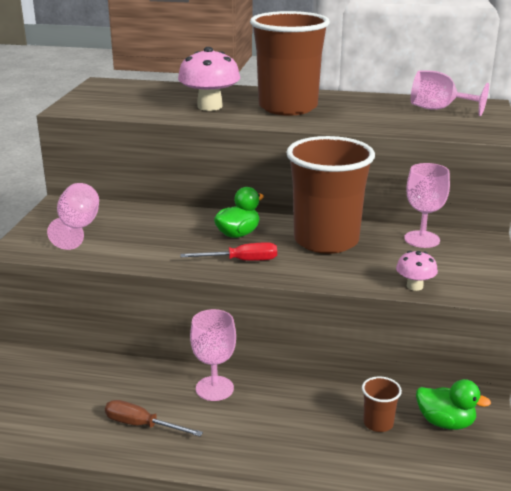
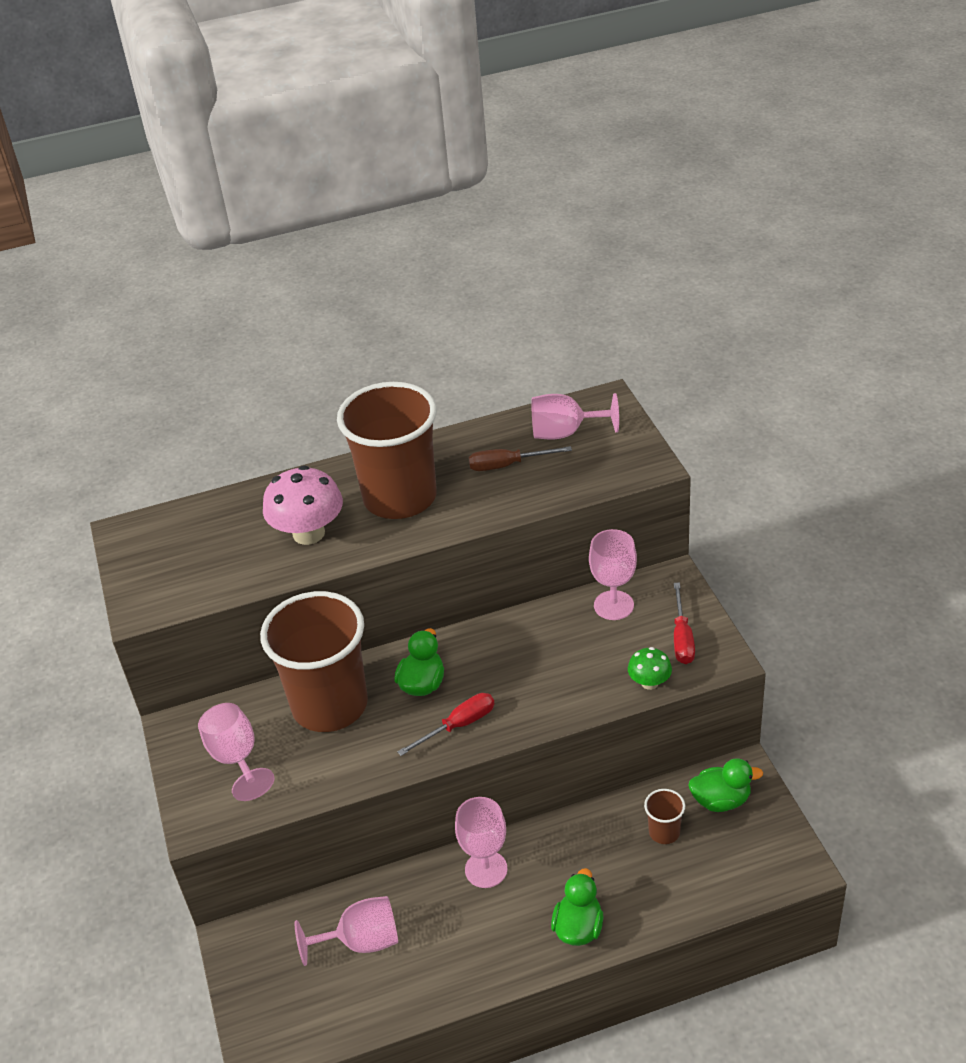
camera: 25 degrees left, 15 degrees up
(86, 392) = (361, 941): none -> pink goblet
(142, 425) = (450, 950): brown screwdriver -> brown screwdriver (507, 465)
(253, 454) = (578, 928): none -> green duck
(326, 240) = (521, 652): brown cup -> brown cup (330, 705)
(414, 286) = (649, 682): pink mushroom -> green mushroom
(465, 271) = (682, 638): none -> red screwdriver

